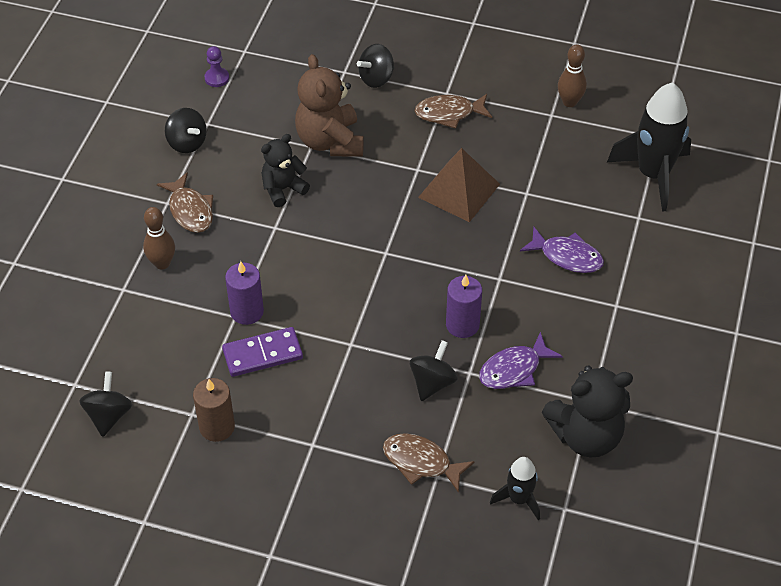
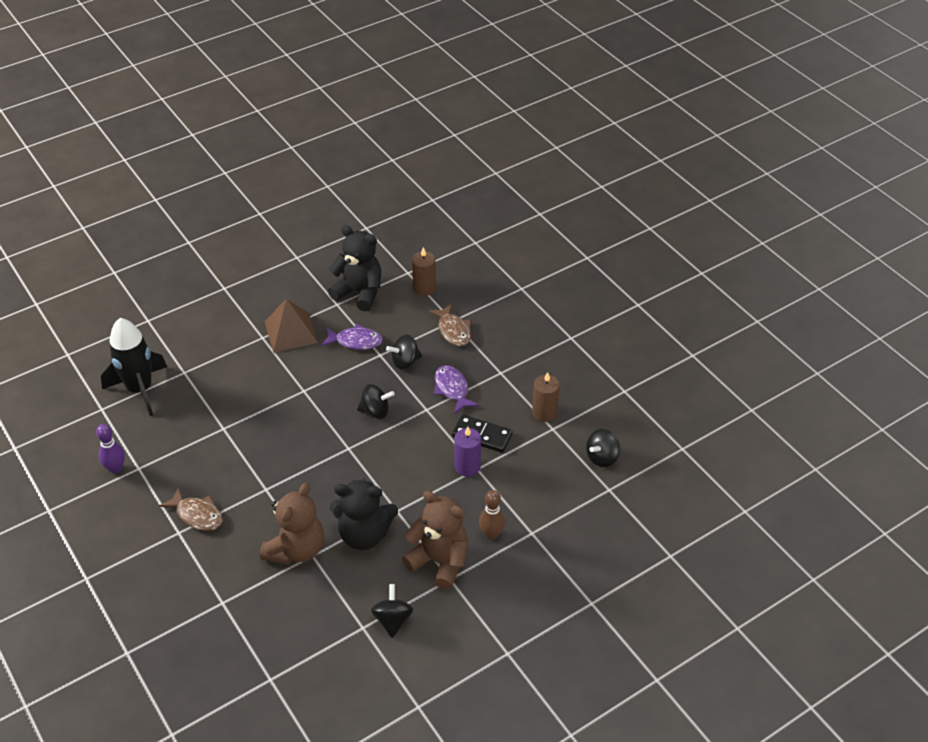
camera: 140 degrees left, 5 degrees down
(190, 210) = (439, 561): brown fish -> brown teddy bear
(217, 78) = (316, 666): purple pawn -> none
(262, 354) = (482, 435): purple domino -> black domino
(283, 189) = (364, 534): black teddy bear -> black teddy bear, size x1.58
(376, 78) = (208, 579): black spinning top -> black spinning top (375, 411)
(459, 190) = (259, 457): brown pyramid -> brown pyramid (291, 332)
(462, 325) = (354, 380): purple candle -> none
(519, 499) = (424, 288): black rocket -> brown candle
(567, 256) = (252, 377): purple fish -> purple fish (452, 389)
(569, 102) = (115, 468): brown bowling pin -> purple bowling pin

